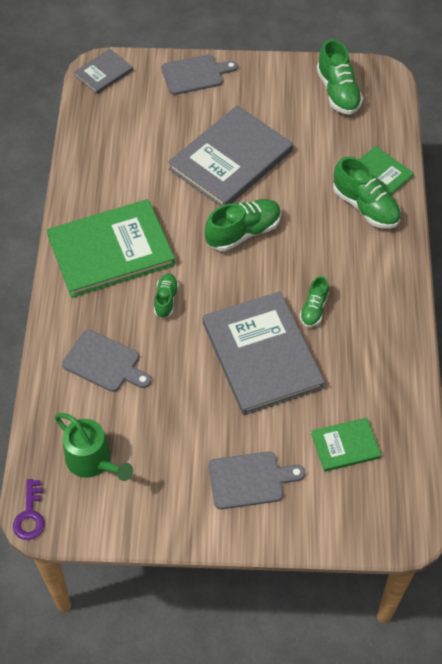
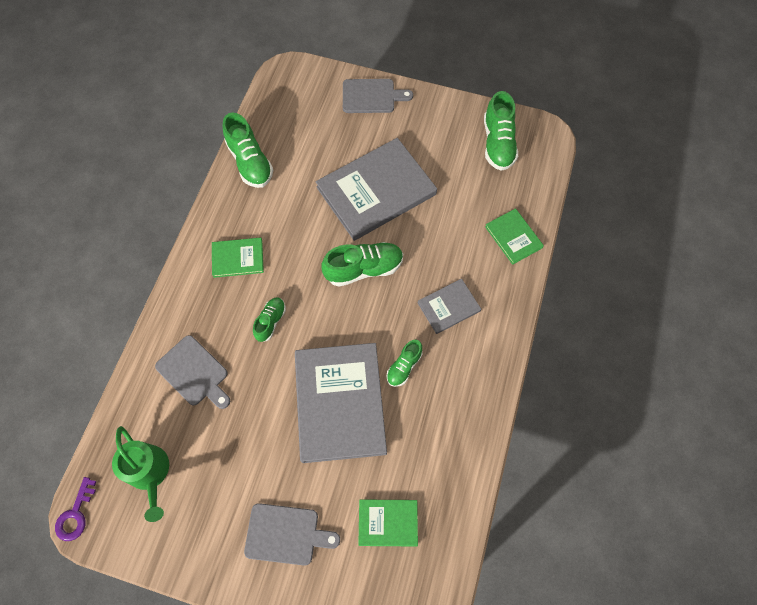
camera: 15 degrees right, 10 degrees up
(103, 73) = (290, 77): grey book -> grey book (448, 307)
(111, 250) = (238, 258): green book -> green book, size x0.49
(365, 207) = (487, 270): green shoe -> green shoe (250, 162)

